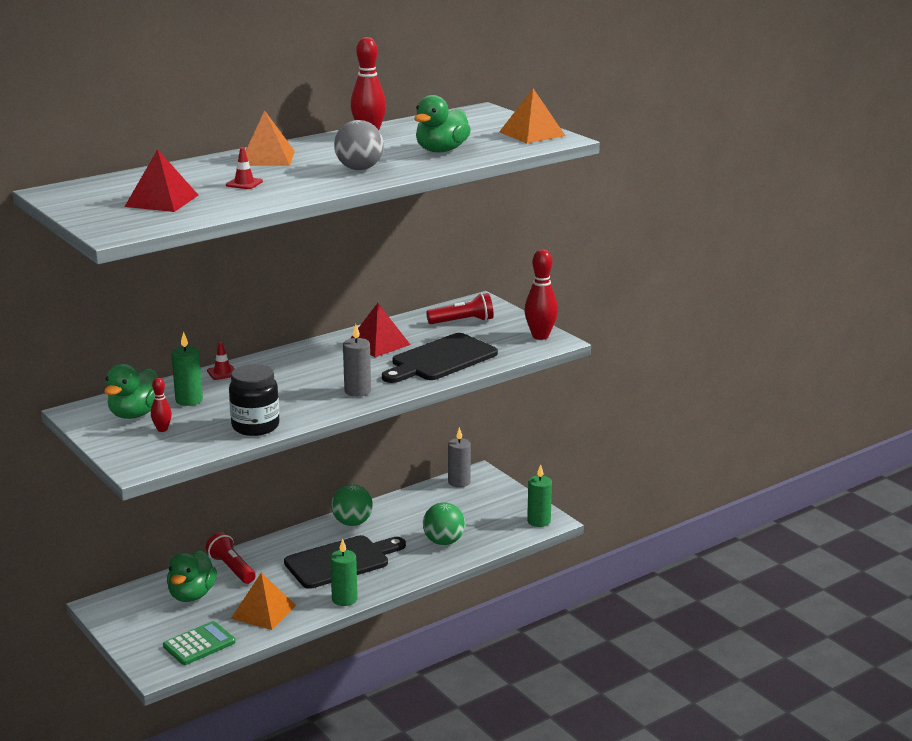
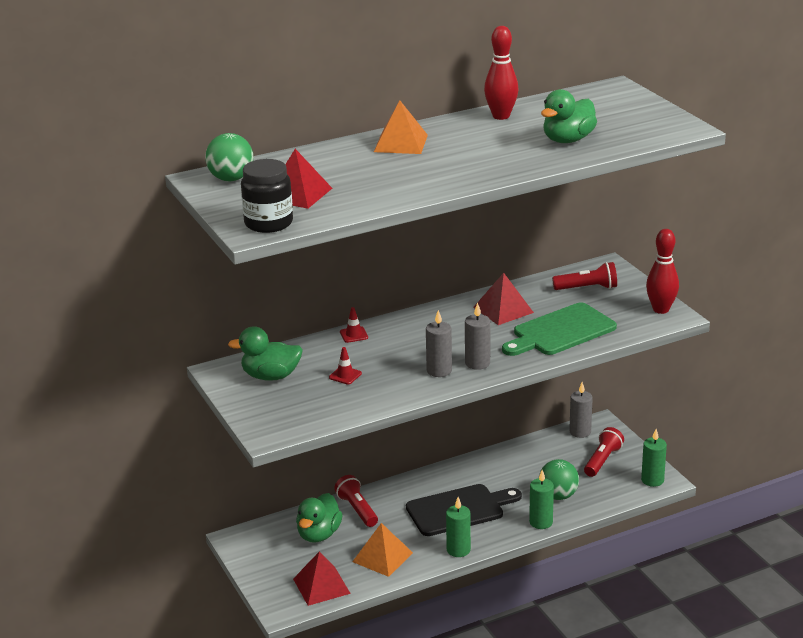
camera: 10 degrees right, 5 degrees up
(135, 414) = (271, 376): green duck -> green duck turned 60 degrees clockwise
(162, 429) = (293, 395): red bowling pin -> none
(189, 400) = (320, 364): green candle -> green candle (541, 522)
(199, 644) = (321, 586): green calculator -> red pyramid
(244, 183) = (376, 175): red traffic cone -> red traffic cone (345, 375)
(255, 426) = (378, 397): black jar -> black jar (268, 223)
(318, 400) = (439, 371): none -> grey candle
(352, 523) = (473, 469): green ball -> green ball (231, 179)
(359, 168) = (486, 160): grey ball -> none
(440, 359) = (560, 331): black cutting board -> green cutting board
(485, 506) = (602, 460): none -> red flashlight
(532, 134) = (660, 121): orange pyramid -> none

